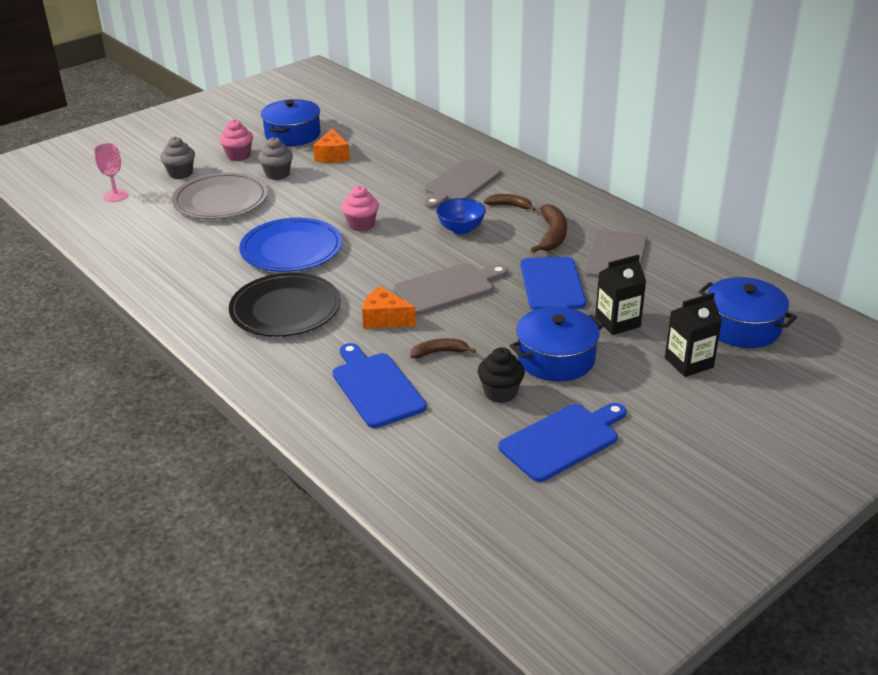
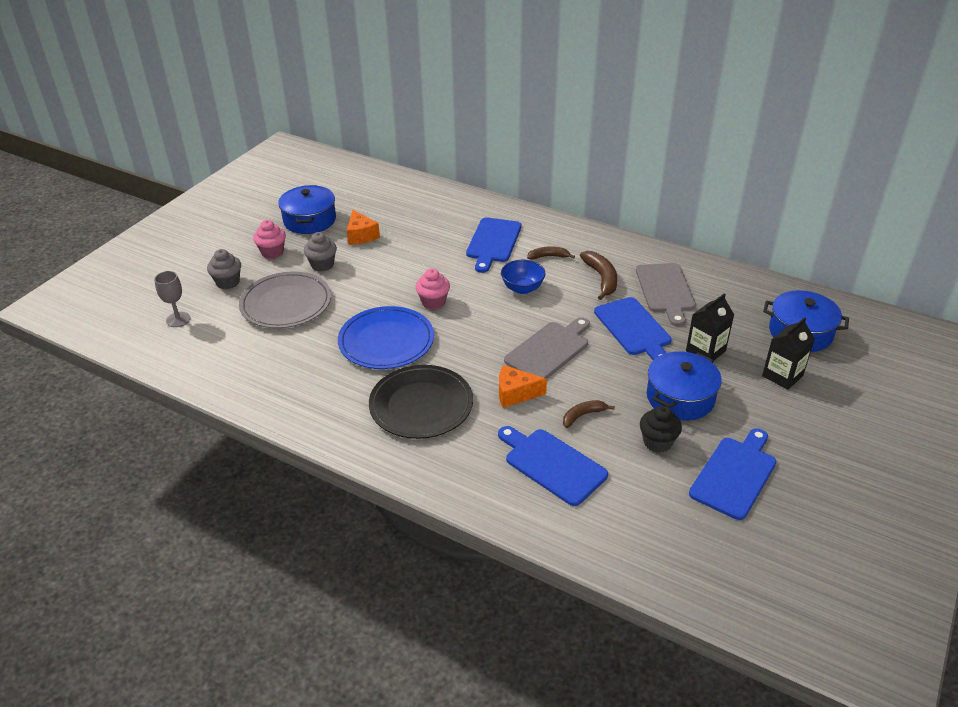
camera: 20 degrees left, 5 degrees up
(116, 196) = (178, 319): pink goblet -> grey goblet
(461, 183) = (493, 242): grey cutting board -> blue cutting board

